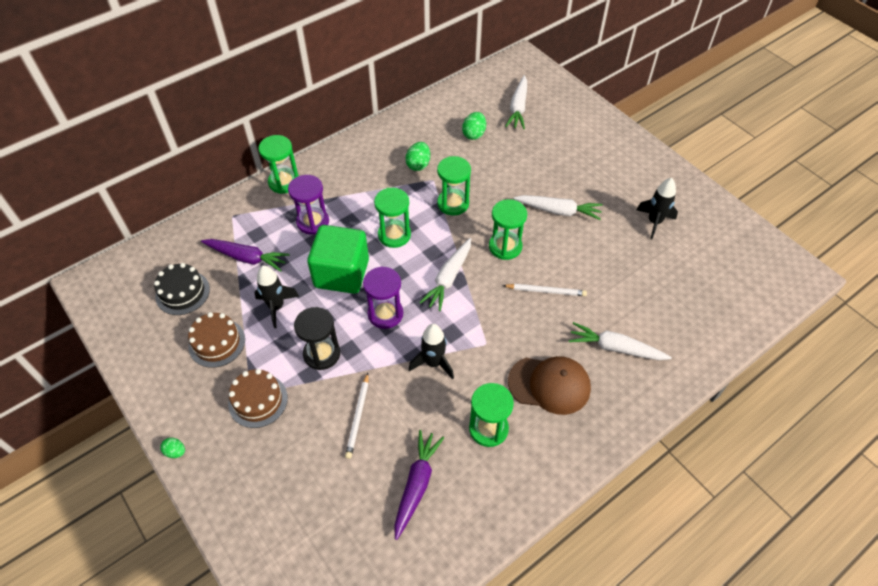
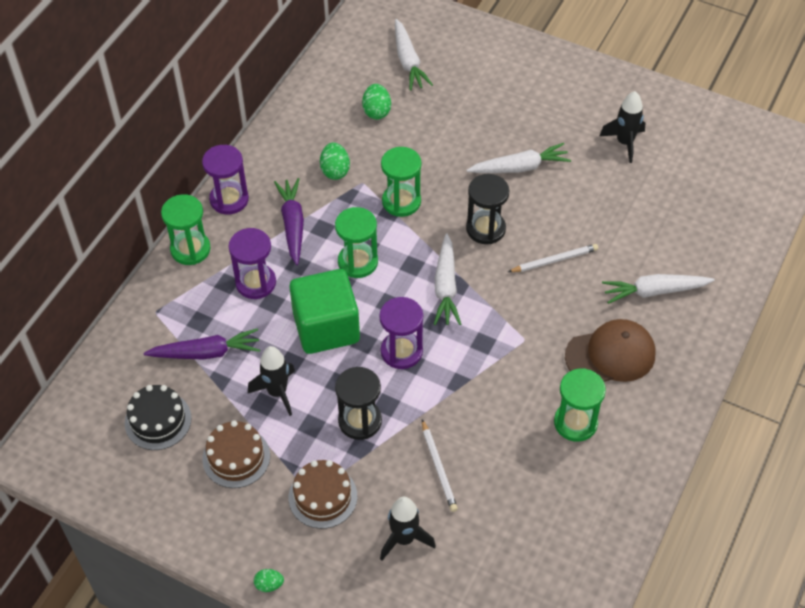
camera: 25 degrees left, 0 degrees up
(332, 158) = (229, 199): none -> purple hourglass
(416, 485) = (537, 506): purple carrot -> purple carrot (292, 224)
(433, 363) = (483, 381): black rocket -> black rocket (404, 539)
(505, 247) = (485, 229): green hourglass -> black hourglass

